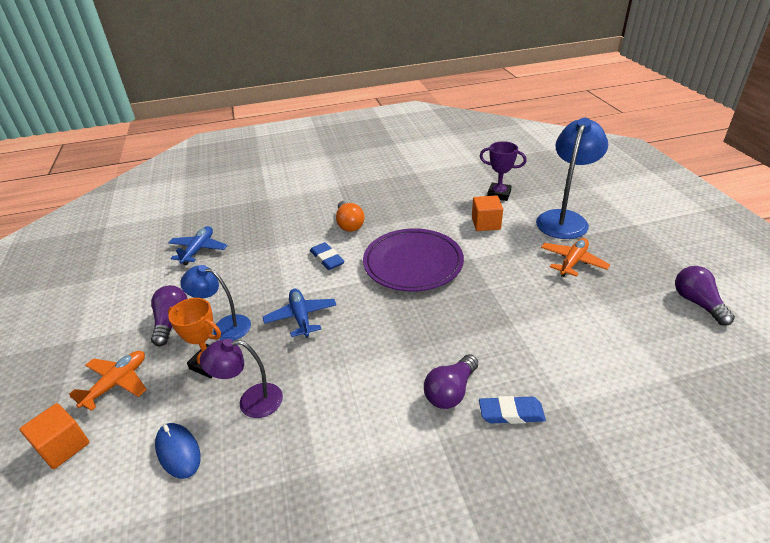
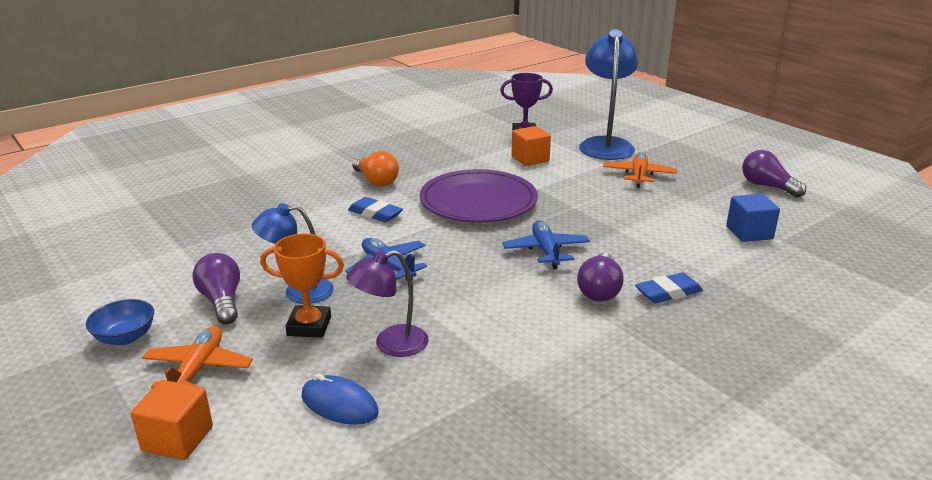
camera: 25 degrees left, 10 degrees down
(96, 339) = (125, 337): none -> blue bowl
(198, 250) = (196, 232): blue plane -> blue plane (546, 251)
(640, 359) = (749, 233): none -> blue cube

